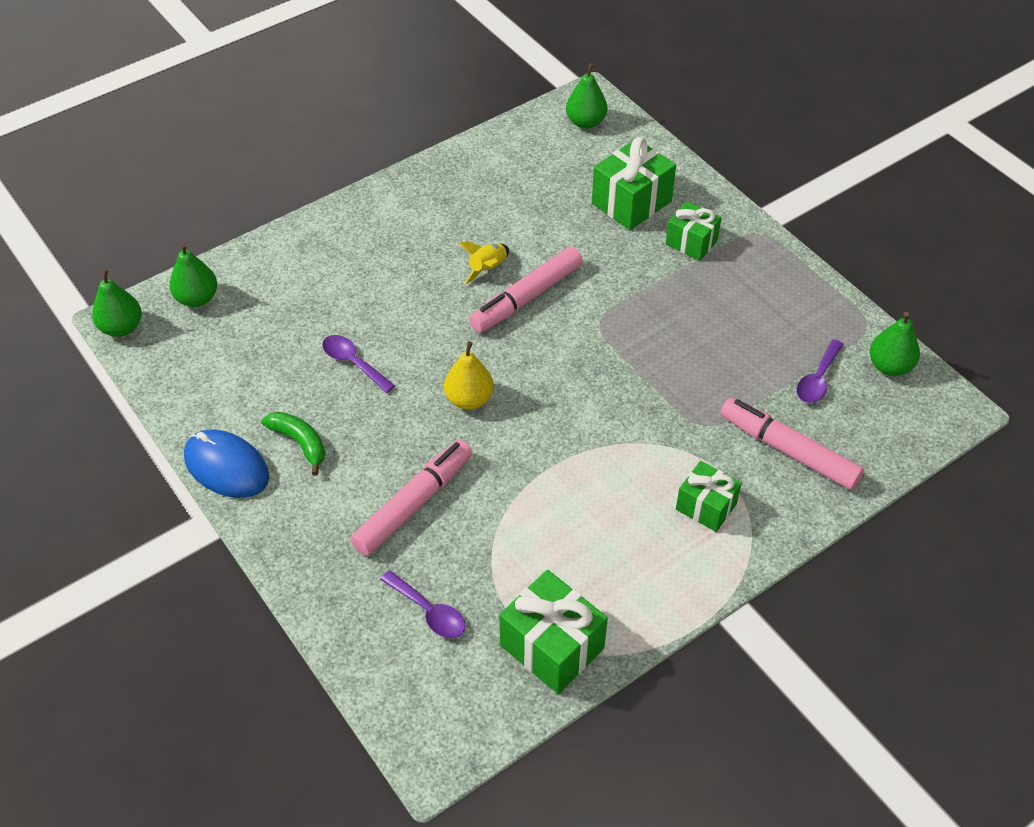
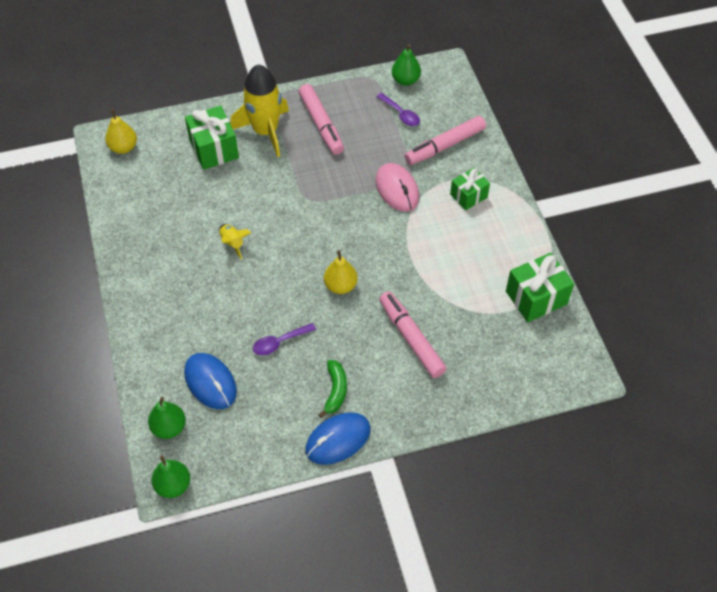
camera: 70 degrees left, 5 degrees up
(271, 315) = (210, 382): none -> blue mouse
(300, 443) = (335, 391): green banana -> green banana turned 120 degrees clockwise
(429, 611) = (493, 351): purple spoon -> none
(526, 298) = (269, 230): pink marker -> pink marker (321, 124)
(585, 122) = (123, 147): green pear -> yellow pear
(670, 415) = (397, 189): none -> pink mouse
(691, 242) = (265, 131): green gift -> yellow rocket

